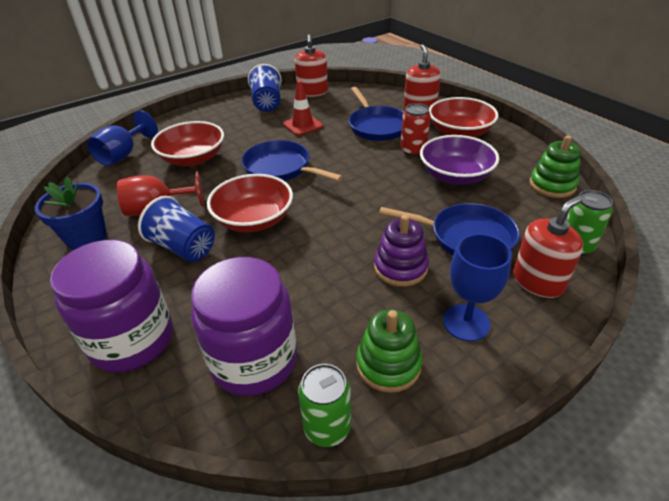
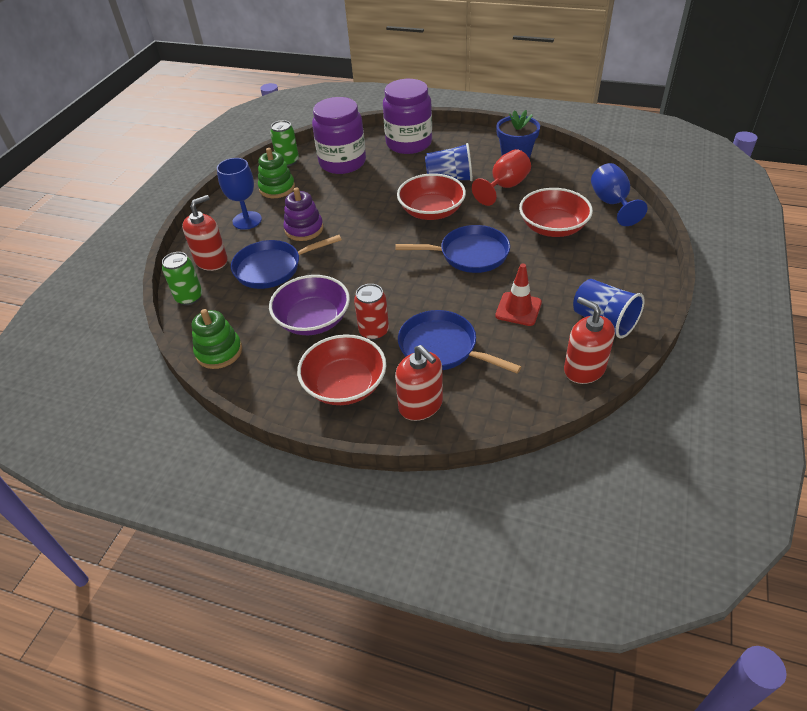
camera: 145 degrees right, 5 degrees up
(538, 281) = (211, 260): red soap dispenser -> red soap dispenser turned 150 degrees counterclockwise

